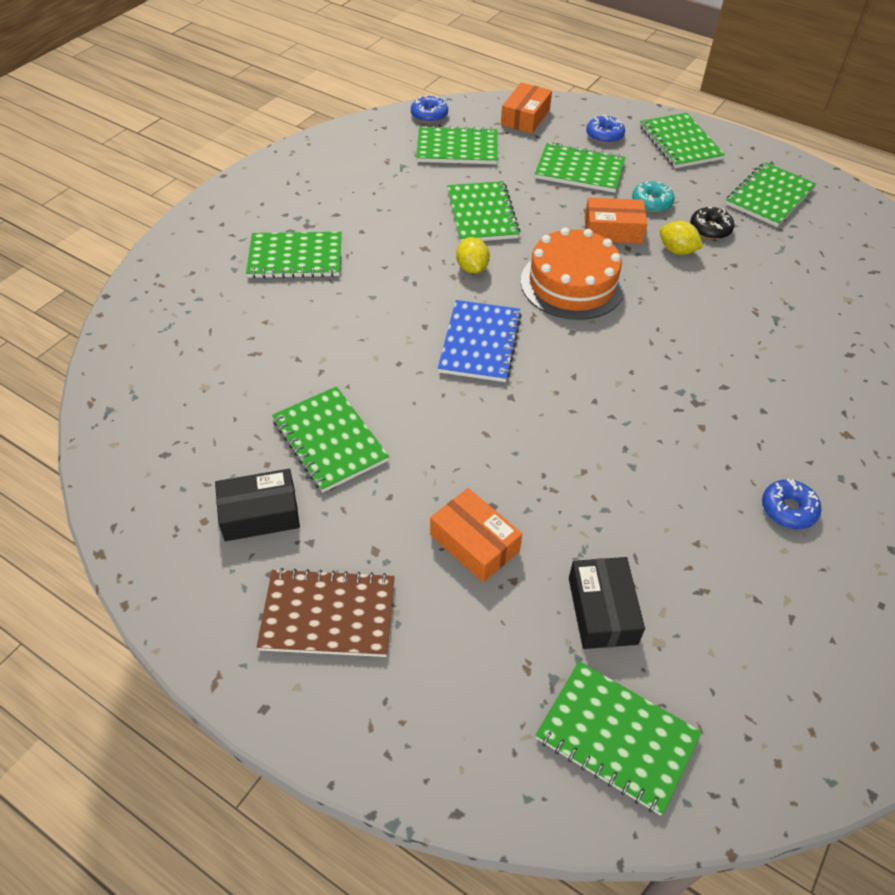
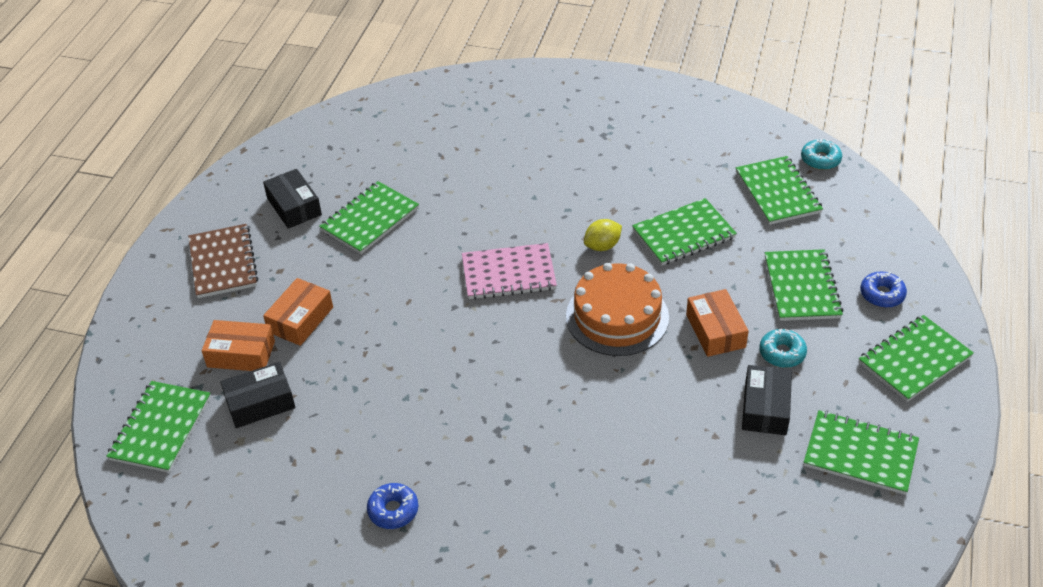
camera: 75 degrees right, 5 degrees down
(295, 258) = (558, 141): green notebook -> none
(429, 115) = (820, 160): blue donut -> turquoise donut
(480, 343) = (508, 274): blue notebook -> pink notebook
(525, 117) = (870, 227): orange box -> orange box (241, 354)
(677, 250) = (711, 385): yellow lemon -> none
(710, 229) = (765, 408): black donut -> black box

